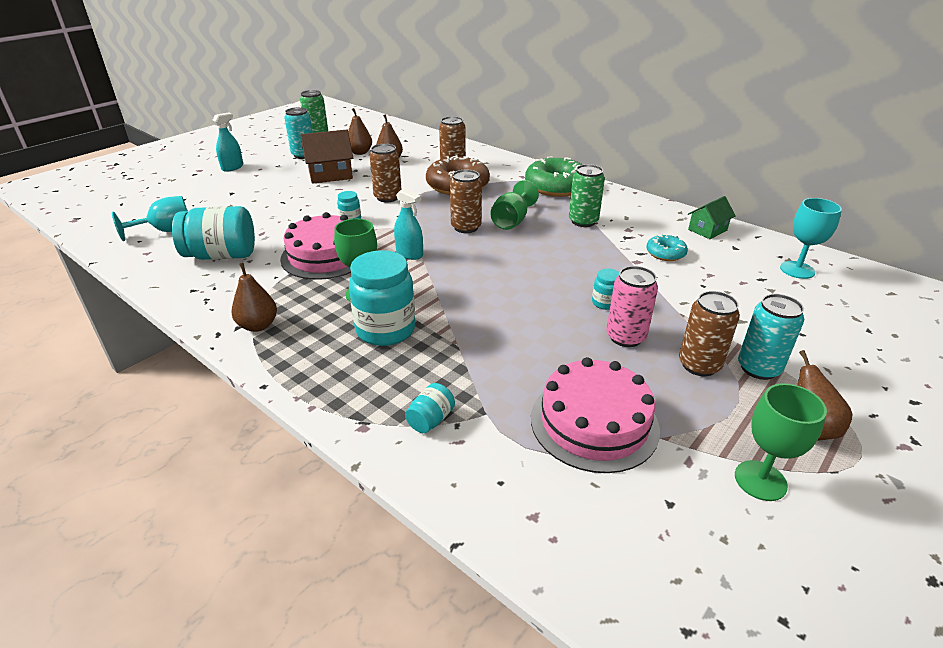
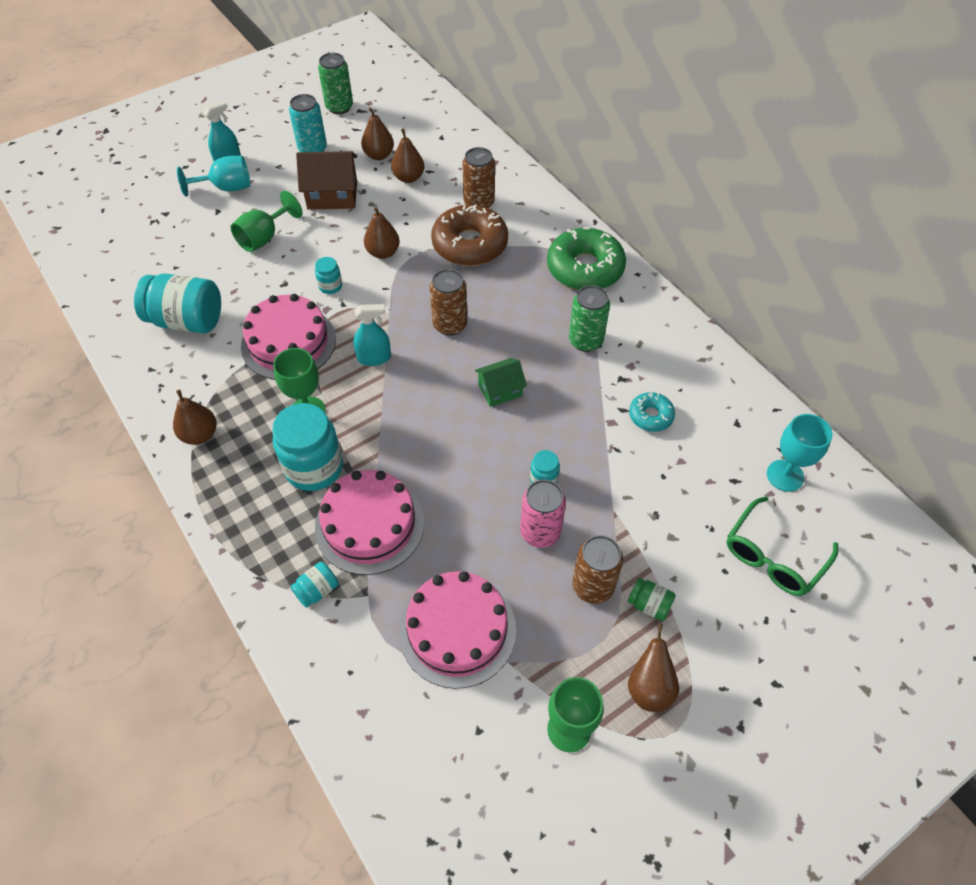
camera: 15 degrees right, 20 degrees up
(166, 231) = (140, 268): turquoise goblet -> turquoise goblet (226, 188)
(387, 197) = (383, 252): brown can -> brown pear
(409, 254) = (374, 358): turquoise spray bottle -> turquoise spray bottle turned 60 degrees counterclockwise
(461, 360) = (369, 525): none -> pink cake
(512, 221) = (505, 324): green goblet -> green goblet (264, 238)
(707, 230) = (723, 386): green house -> green house (500, 390)
(758, 368) = (649, 605): turquoise can -> green jar
(832, 318) = (773, 556): none -> green glasses

